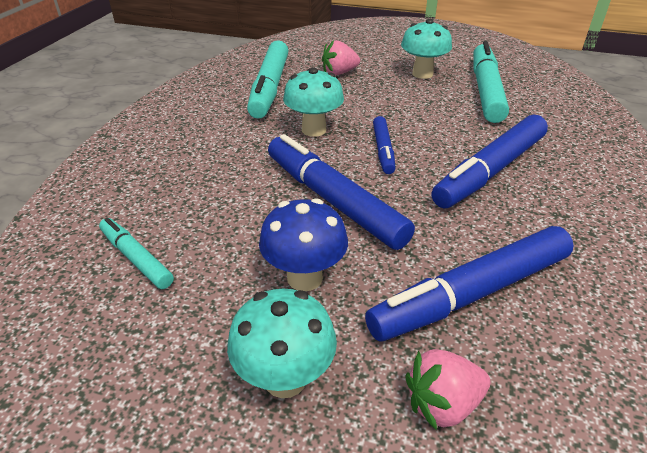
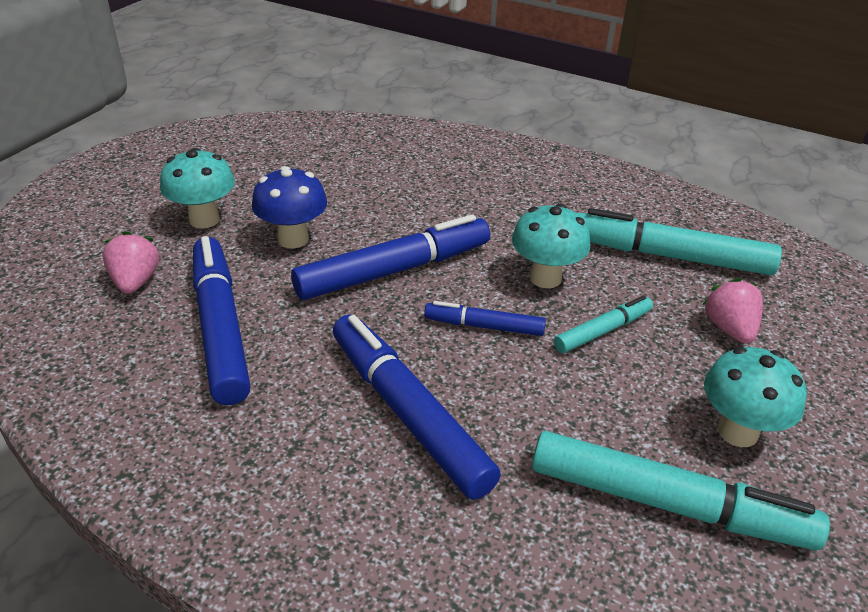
camera: 100 degrees right, 0 degrees up
(136, 258) = (357, 166): turquoise marker -> turquoise marker (602, 331)

